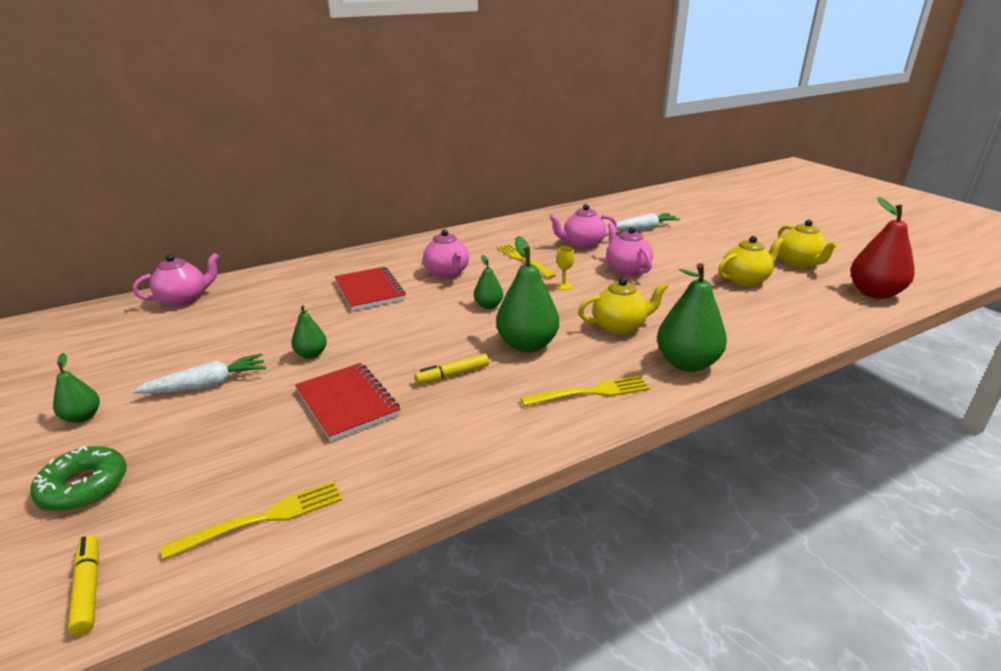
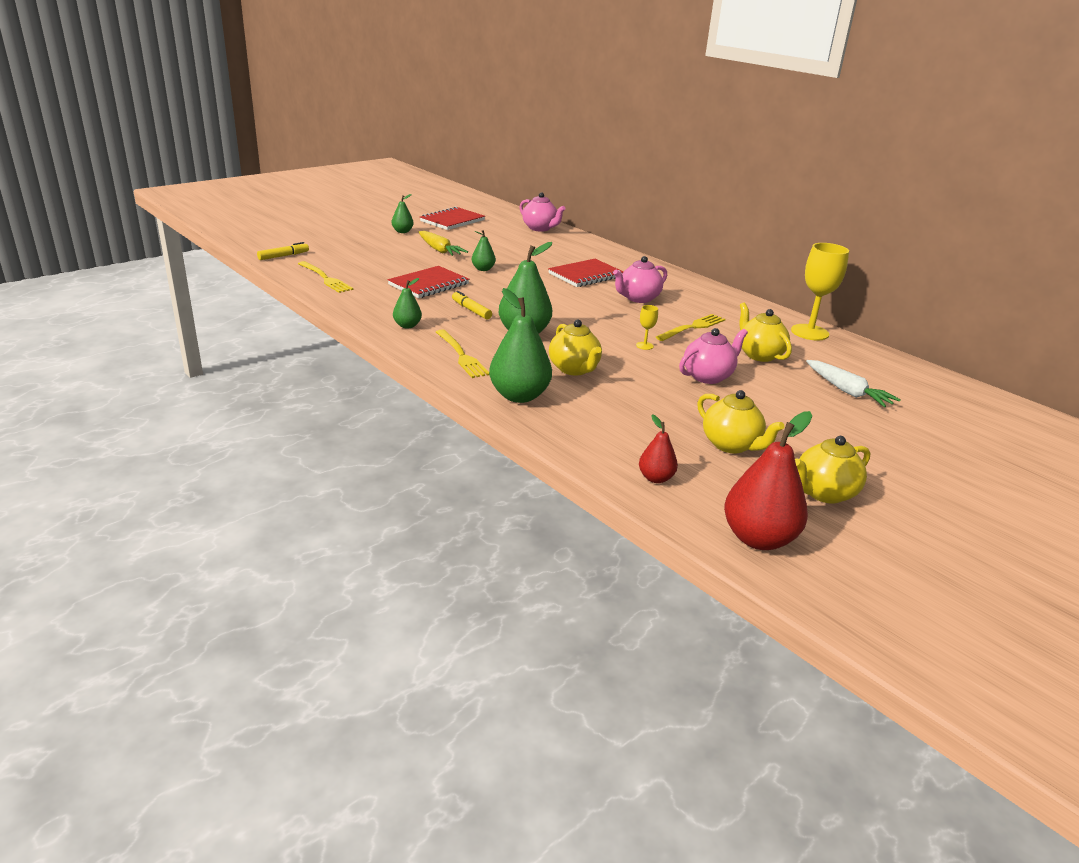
camera: 75 degrees right, 0 degrees up
(77, 364) = (452, 221): none -> red notebook
(84, 486) = (348, 242): green donut -> none
(207, 385) = (439, 250): white carrot -> yellow carrot
(488, 306) = (584, 316): green pear -> green pear (407, 326)
(539, 221) = (809, 332): none -> yellow goblet
(582, 244) = (759, 355): pink teapot -> yellow teapot
(814, 316) = (656, 478): none -> red pear

